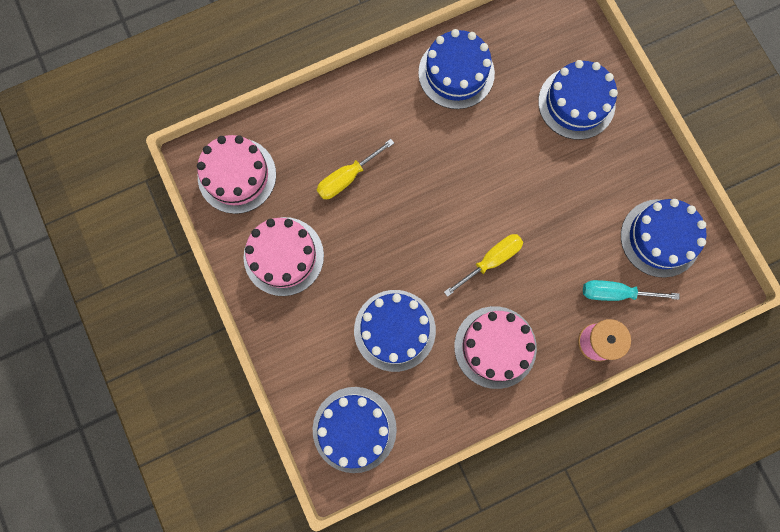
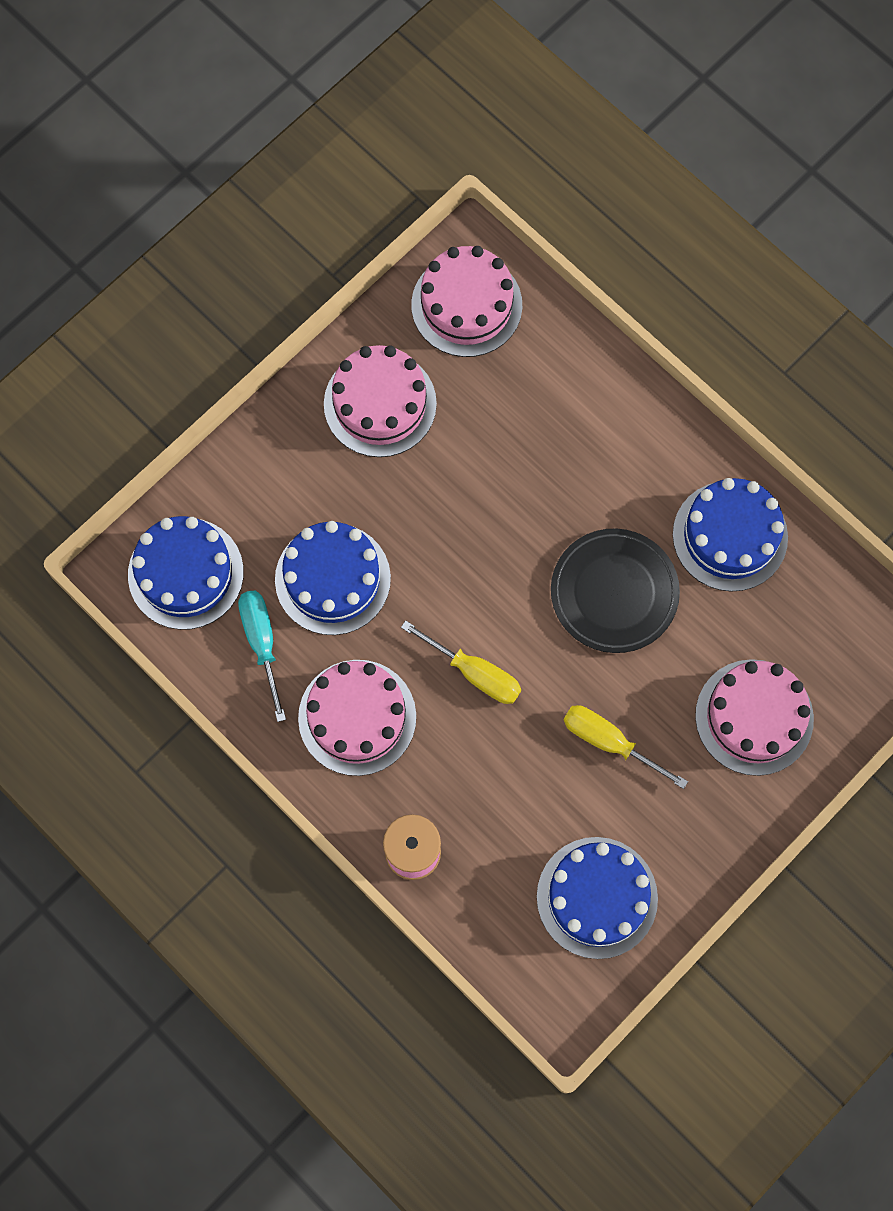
camera: 70 degrees right, 5 degrees down
(347, 177) = (519, 445): yellow screwdriver -> yellow screwdriver (610, 742)
(468, 155) = (614, 593): none -> black plate
(576, 103) = (754, 717): blue cake -> pink cake
(616, 293) = (492, 858): turquoise screwdriver -> turquoise screwdriver (262, 643)

